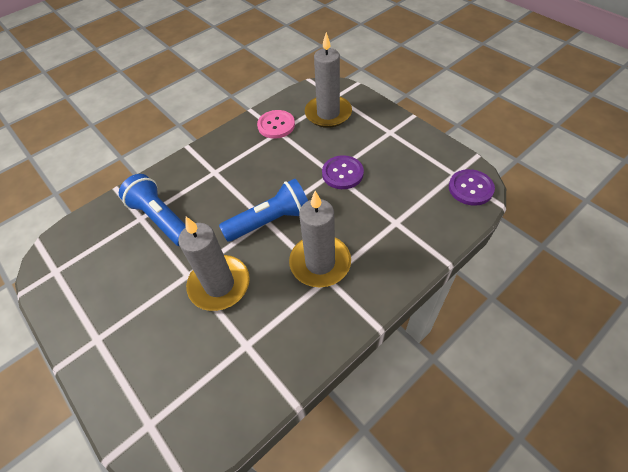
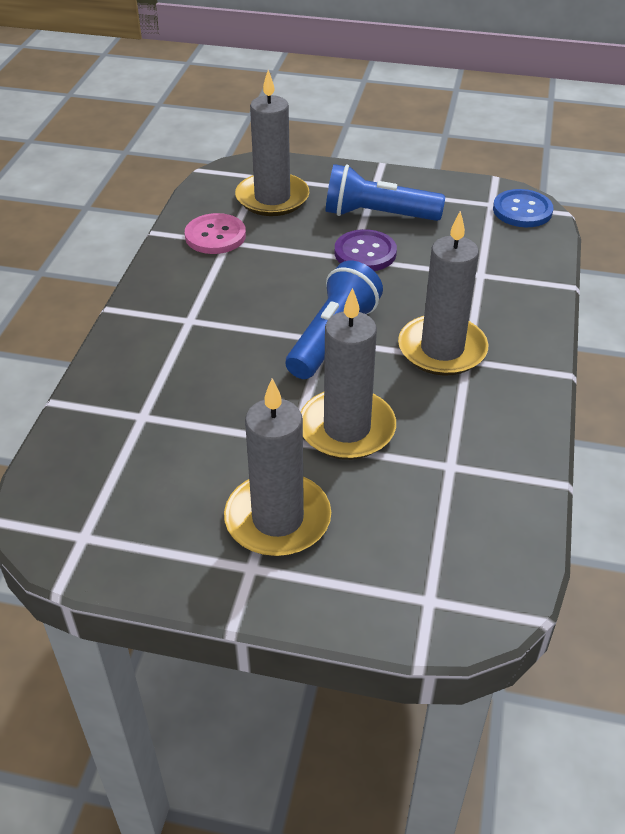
camera: 40 degrees left, 10 degrees down
(134, 319) = (278, 519): none -> grey candle
(161, 219) = (177, 403): blue flashlight -> blue flashlight (378, 215)
(470, 188) = (522, 210): purple button -> blue button

